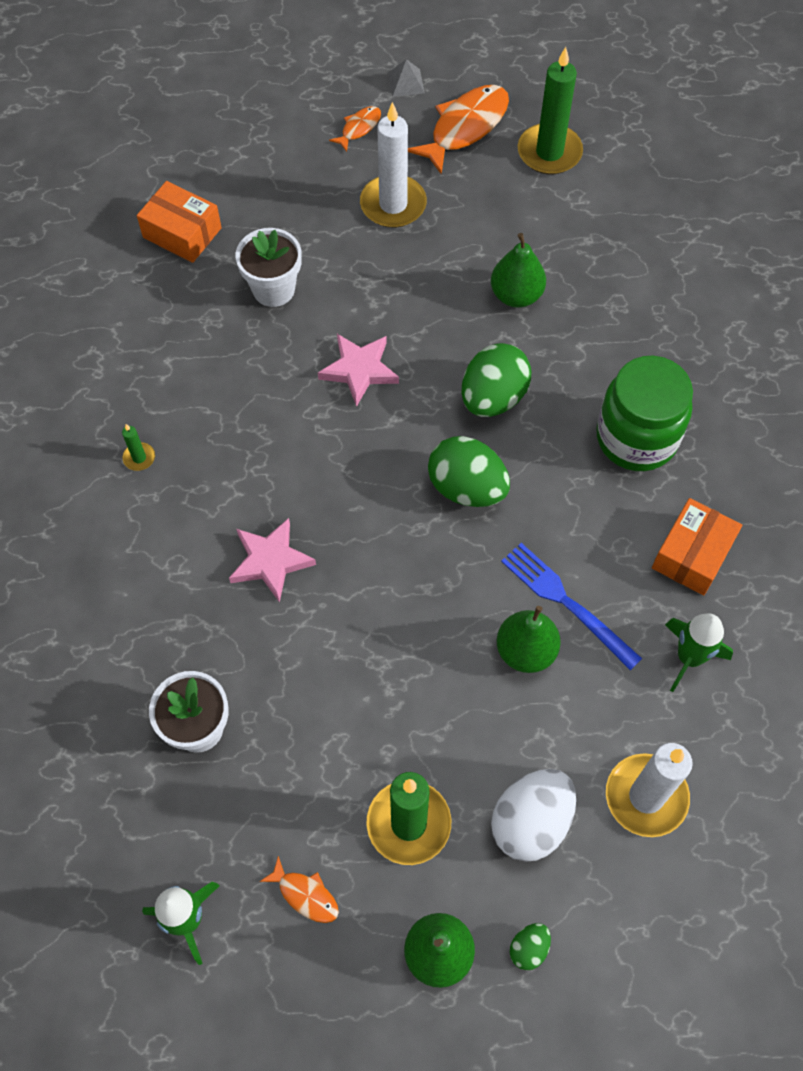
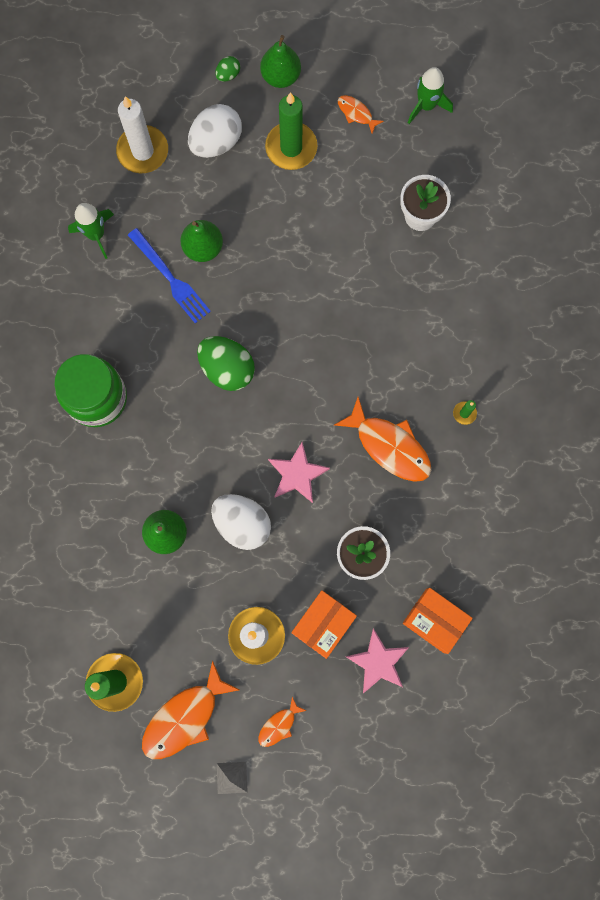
camera: 175 degrees left, 15 degrees up
(240, 411) = (389, 446): none -> orange fish
(270, 561) = (370, 325): pink star -> pink star (378, 662)
(423, 312) = (242, 524): none -> white egg
(493, 397) = (198, 441): green egg -> none
(692, 555) = (77, 305): orange box -> orange box (323, 624)

